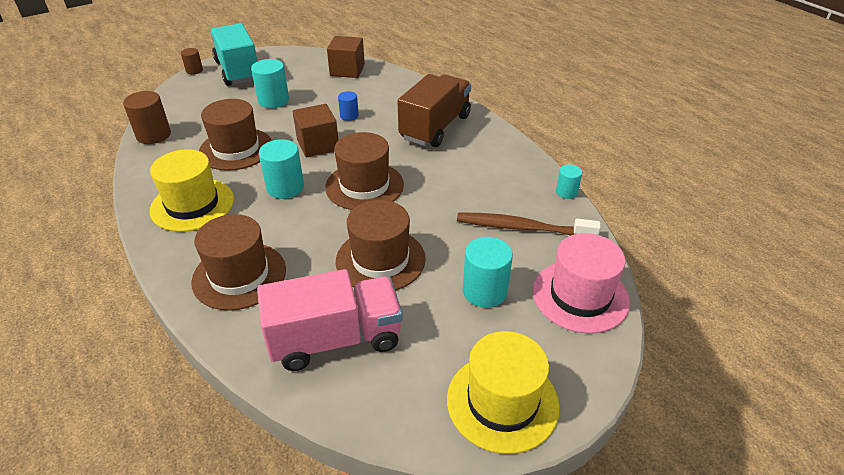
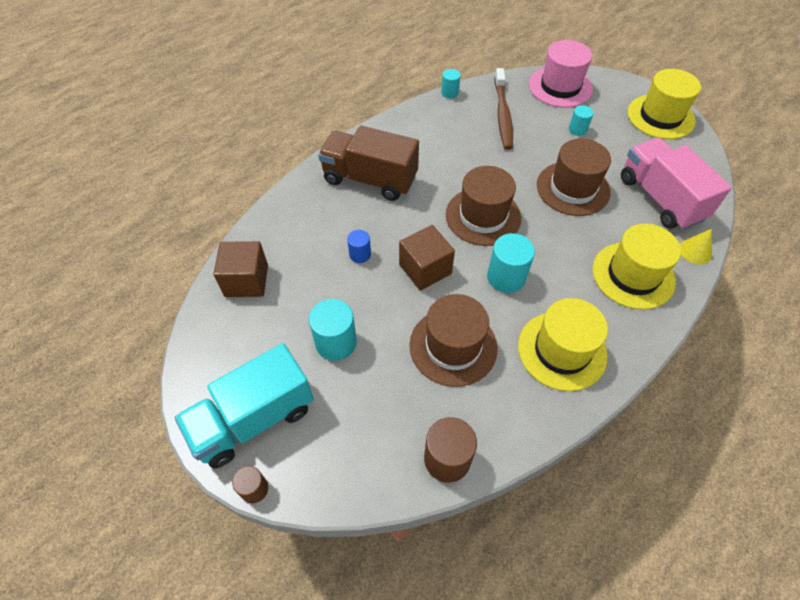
camera: 100 degrees left, 15 degrees up
(239, 275) = (633, 275): brown hat -> yellow hat
(240, 344) = (695, 251): none -> yellow cone
(484, 291) = (577, 129): turquoise cylinder -> turquoise cylinder, size x0.58

